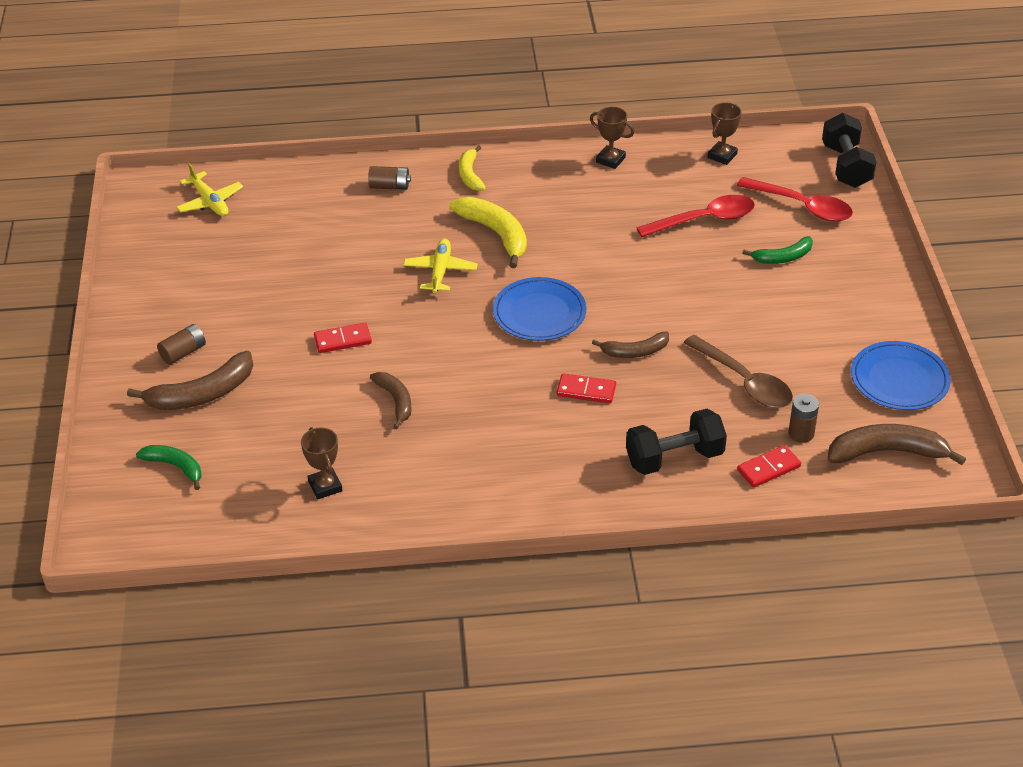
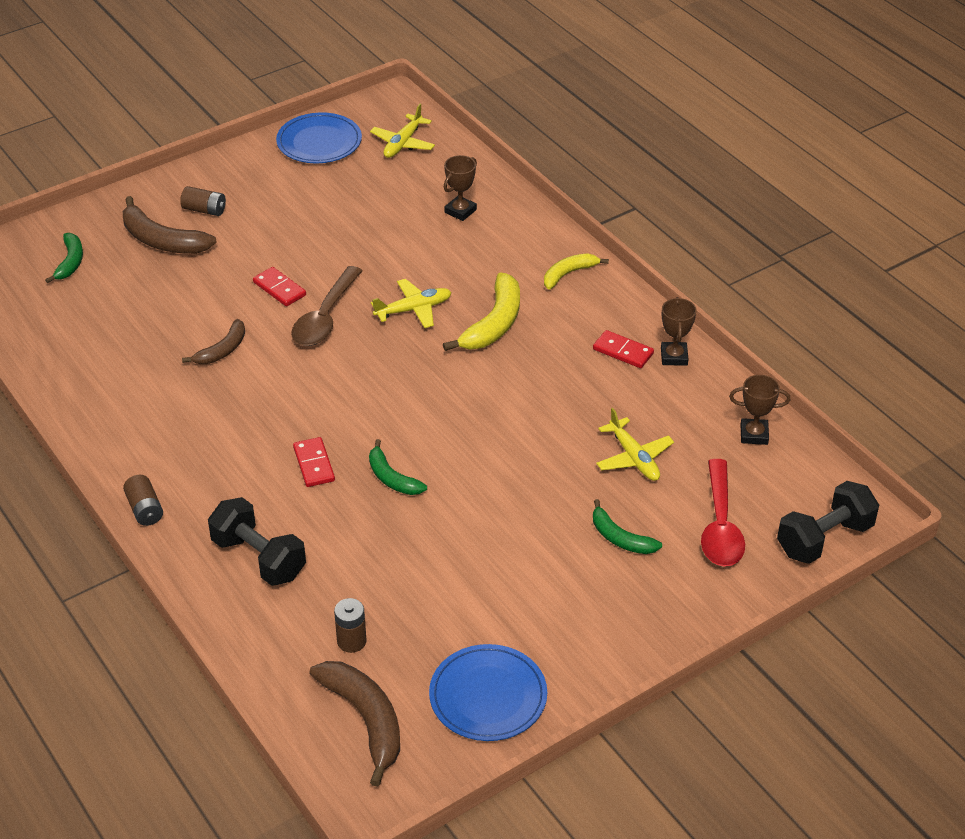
camera: 60 degrees right, 0 degrees up
(325, 486) = (94, 351): brown trophy -> brown trophy (460, 211)
(389, 186) = (509, 232): brown battery -> brown battery (145, 509)
(539, 313) = (402, 393): blue plate -> blue plate (319, 142)
(635, 352) = (392, 478): brown banana -> green banana
(704, 220) = (634, 458): red spoon -> yellow plane
(744, 381) = (401, 572): brown spoon -> brown spoon (325, 317)
(768, 468) = (285, 632): red domino -> red domino (623, 351)

